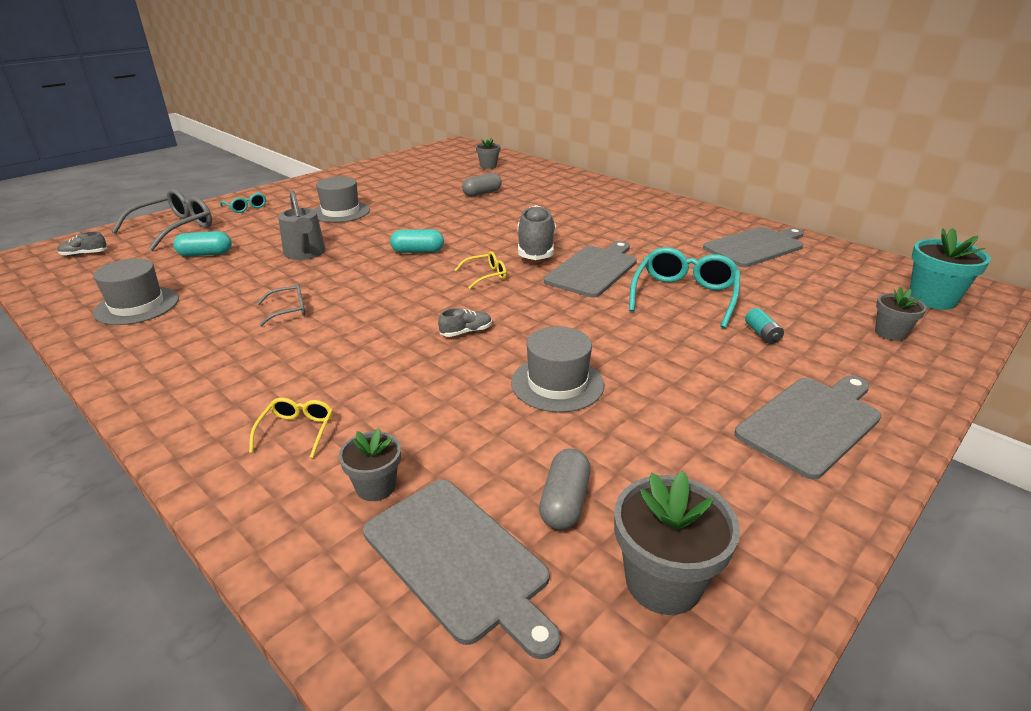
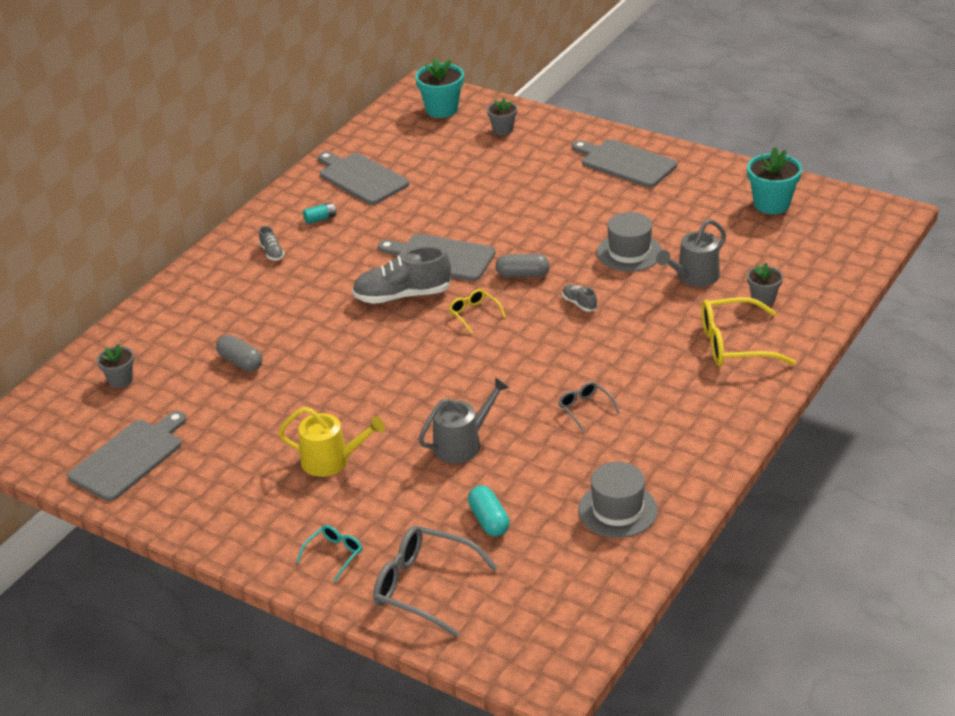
camera: 100 degrees left, 5 degrees up
(84, 254) = (523, 626): grey shoe -> grey shoe (272, 253)
(297, 431) = (734, 344): yellow glasses -> yellow glasses, size x1.94
(340, 212) = (331, 461): grey hat -> yellow watering can
(418, 251) = (432, 368): turquoise capsule -> none
(459, 560) = (795, 260): grey cutting board -> grey cutting board (129, 457)
(472, 428) = (694, 277): none -> grey watering can
(564, 502) = (737, 236): grey capsule -> grey capsule (522, 275)
(663, 581) = (771, 204): grey flower pot -> turquoise flower pot
(684, 296) = (476, 210): turquoise glasses -> none
(762, 334) = (525, 177): turquoise battery -> turquoise battery (320, 219)

